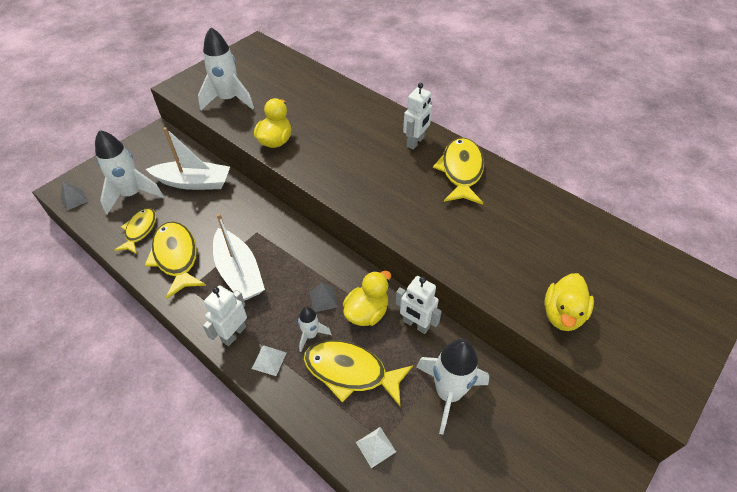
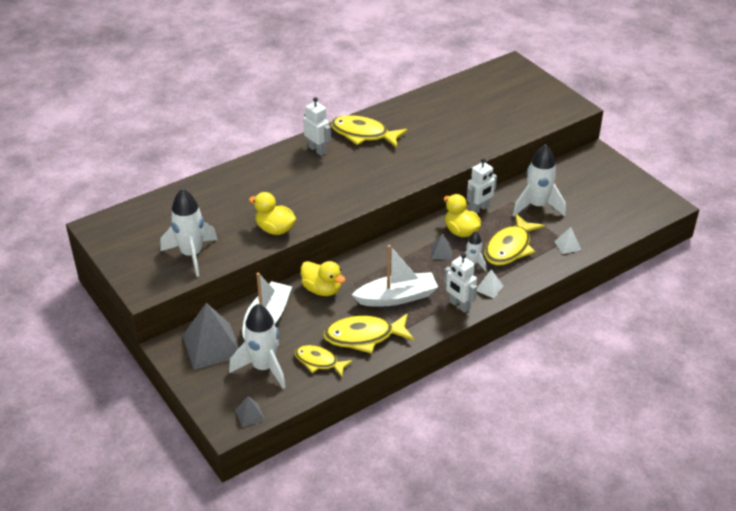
camera: 75 degrees left, 10 degrees down
(159, 156) = (212, 346): none -> grey pyramid
(562, 314) = (511, 125): yellow duck -> yellow duck (322, 289)

